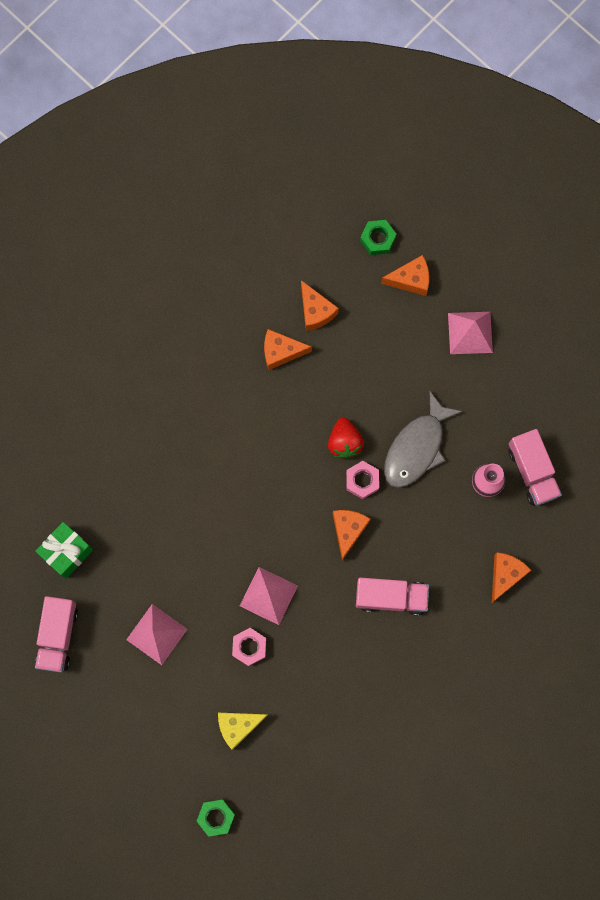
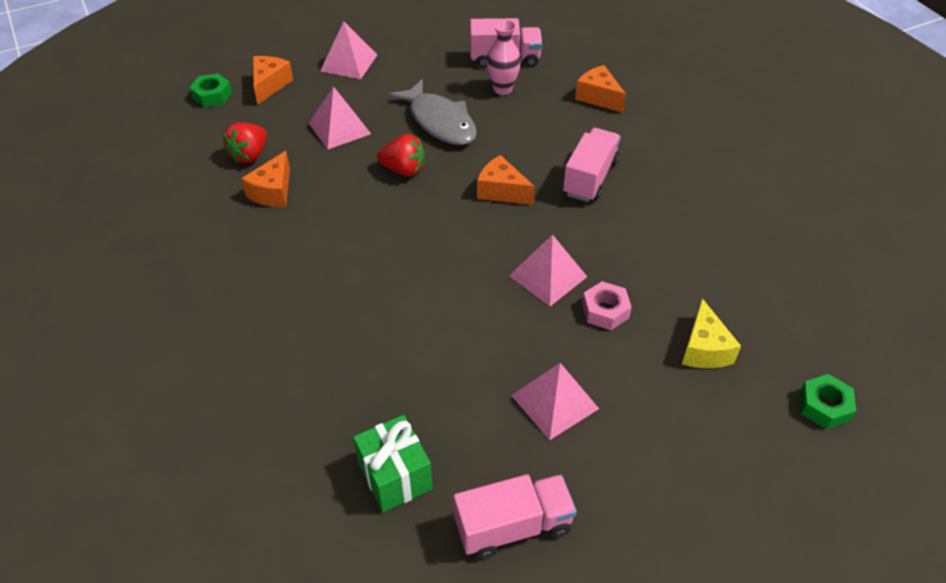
camera: 70 degrees left, 30 degrees down
(58, 636) = (513, 526): pink truck -> pink truck turned 45 degrees counterclockwise
(315, 311) = (249, 155): orange cheese -> red strawberry
(362, 481) = (453, 167): pink nut -> none
(376, 367) = (339, 128): none -> pink pyramid

